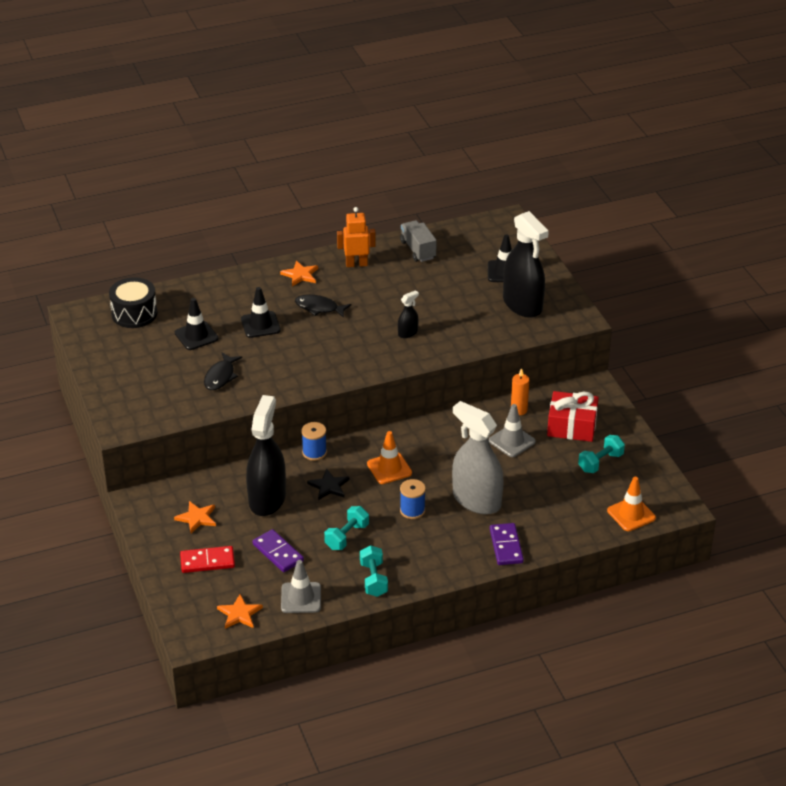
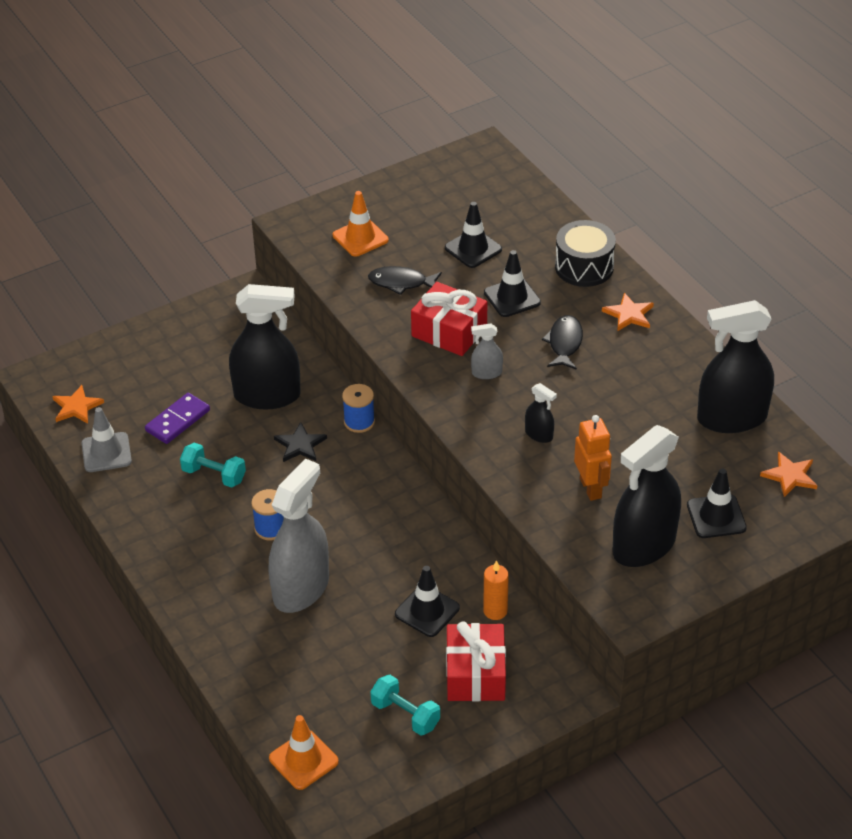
camera: 80 degrees right, 5 degrees up
(134, 314) = (499, 192): black drum -> black drum (584, 267)
(197, 518) = (225, 344): orange star -> orange star (790, 476)
(207, 561) = (156, 366): red domino -> none
(286, 359) = (449, 331): none -> red gift
(337, 348) = (486, 373): none -> grey spray bottle
(356, 264) = (674, 362): orange robot -> orange robot (591, 488)
(373, 579) = (143, 510): turquoise dumbbell -> none
(389, 468) = (344, 495): orange traffic cone -> orange traffic cone (360, 238)
(418, 250) = (731, 418): grey truck -> black spray bottle
(506, 546) = (219, 629): purple domino -> none
(512, 441) = (427, 611): grey traffic cone -> black traffic cone

